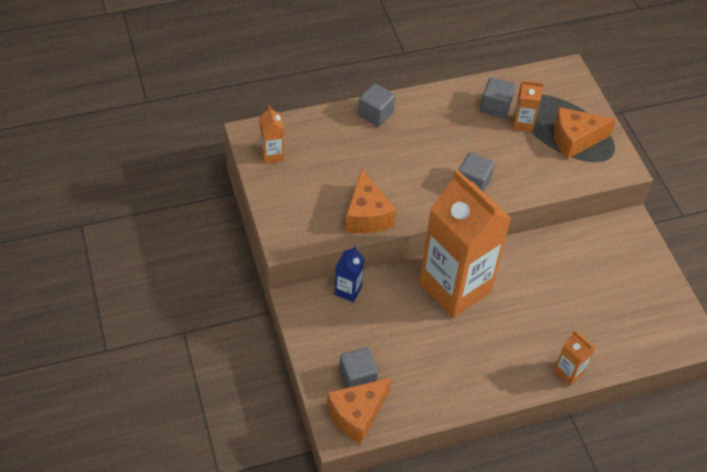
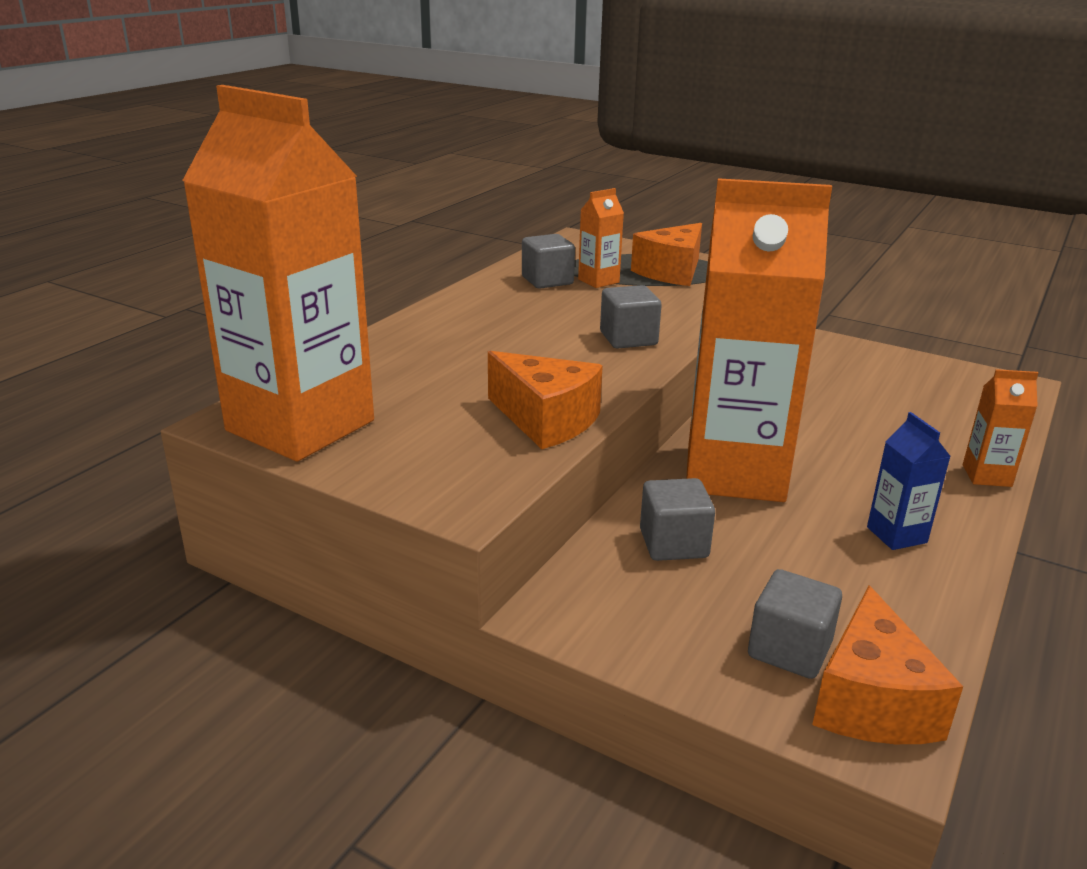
camera: 40 degrees left, 25 degrees down
(272, 155) = (300, 426): orange carton -> orange carton, size x2.49
(348, 290) = (607, 554): blue carton -> blue carton (896, 535)
(375, 114) = (407, 334): grey cube -> grey cube (673, 544)

